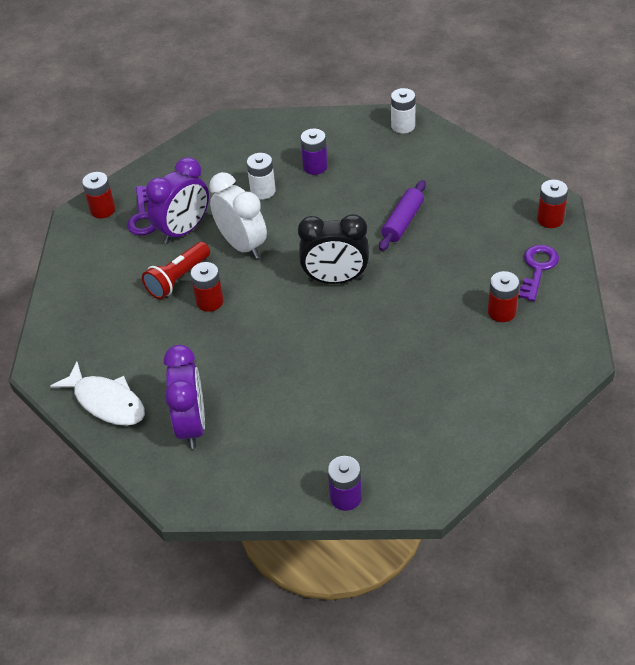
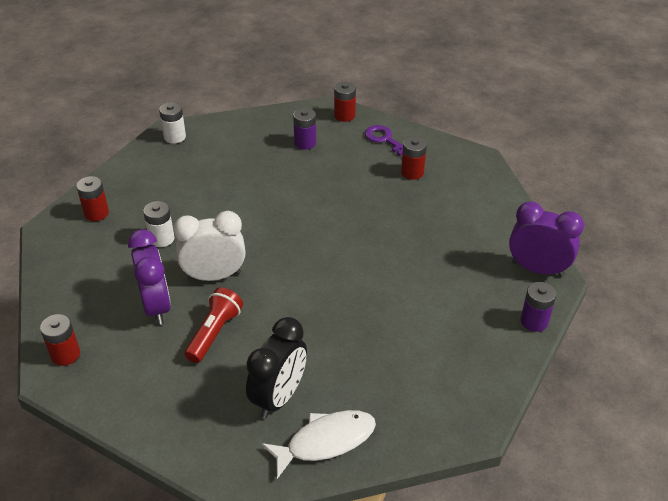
camera: 65 degrees left, 5 degrees down
(143, 216) = (107, 327): purple key -> none
(178, 279) = (214, 333): red flashlight -> red flashlight turned 135 degrees counterclockwise
(191, 425) = (398, 388): purple clock -> purple clock (537, 269)
(210, 301) = (262, 322): red battery -> red battery (96, 213)
(315, 167) = (167, 198): purple battery -> purple battery (305, 143)
(335, 279) = (306, 238): black clock -> black clock (279, 397)
(403, 222) = (279, 179): purple rolling pin -> none

